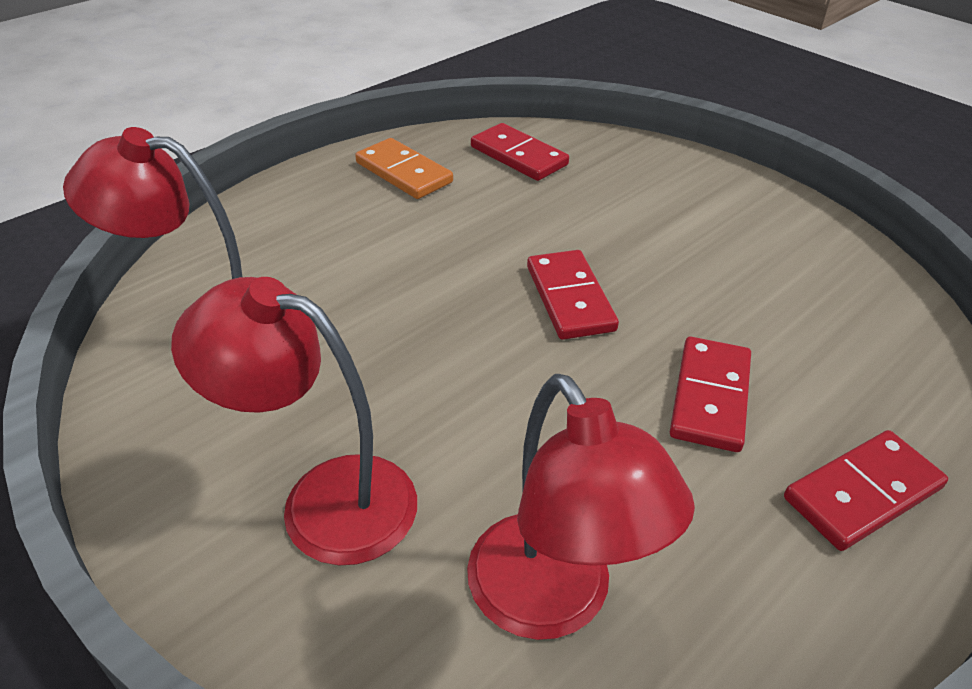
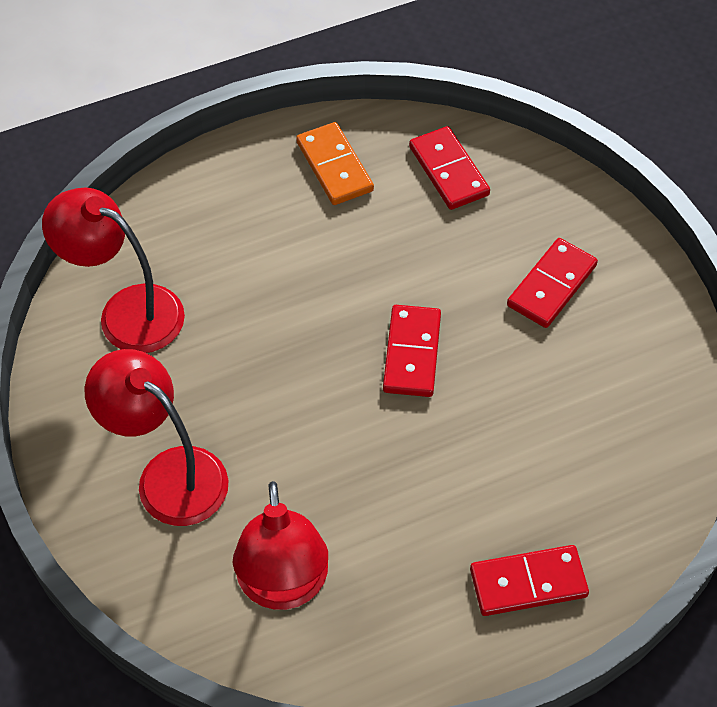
camera: 20 degrees right, 15 degrees up
(710, 397) = (469, 476): red domino -> red domino (551, 285)

